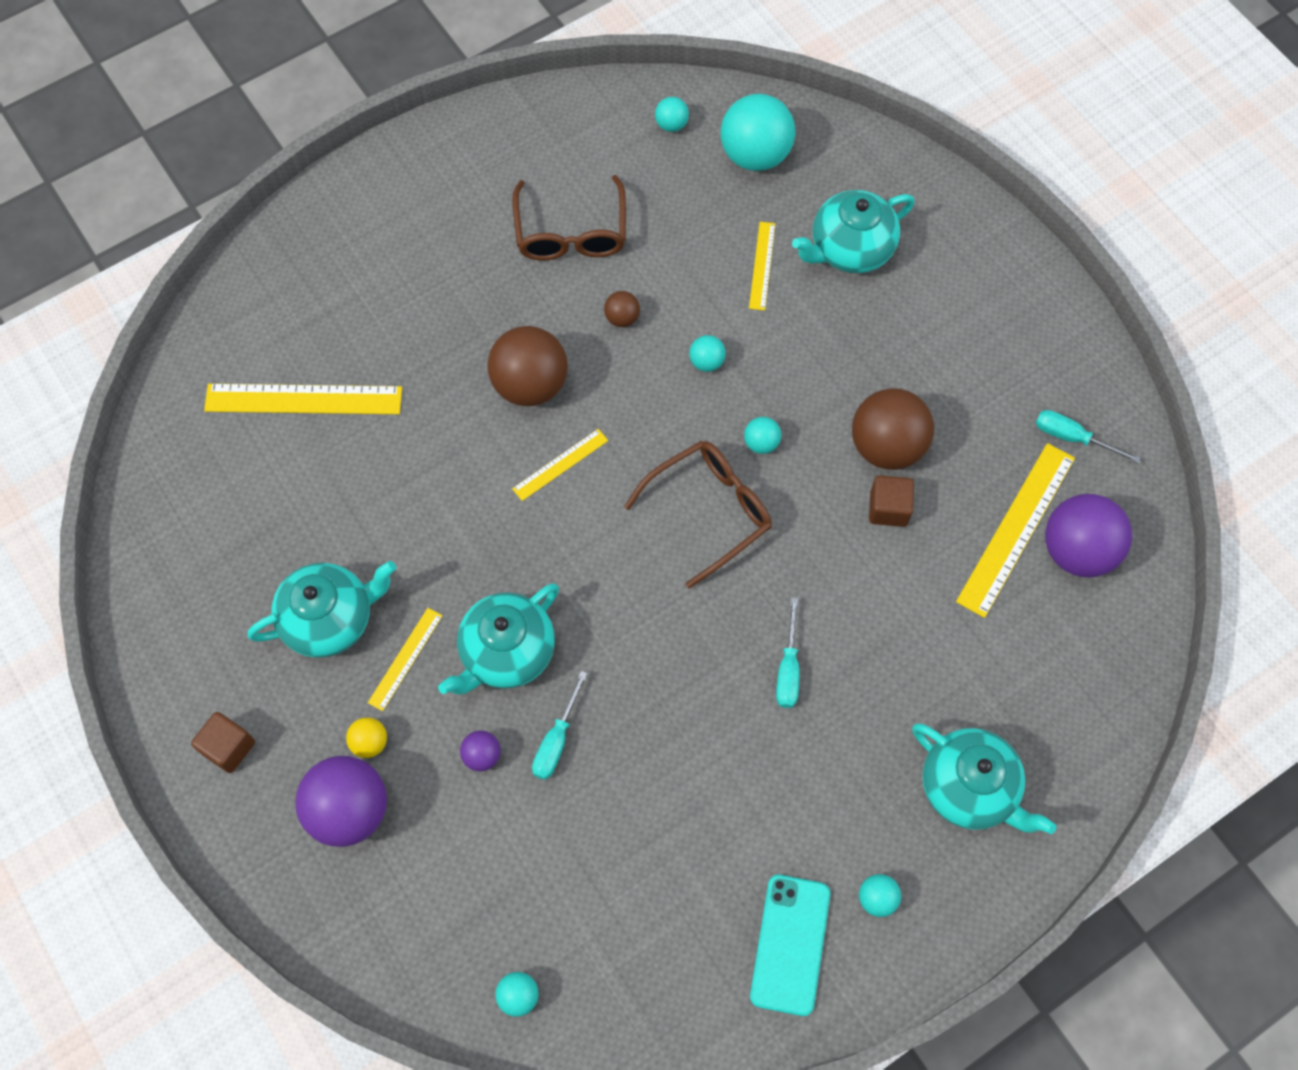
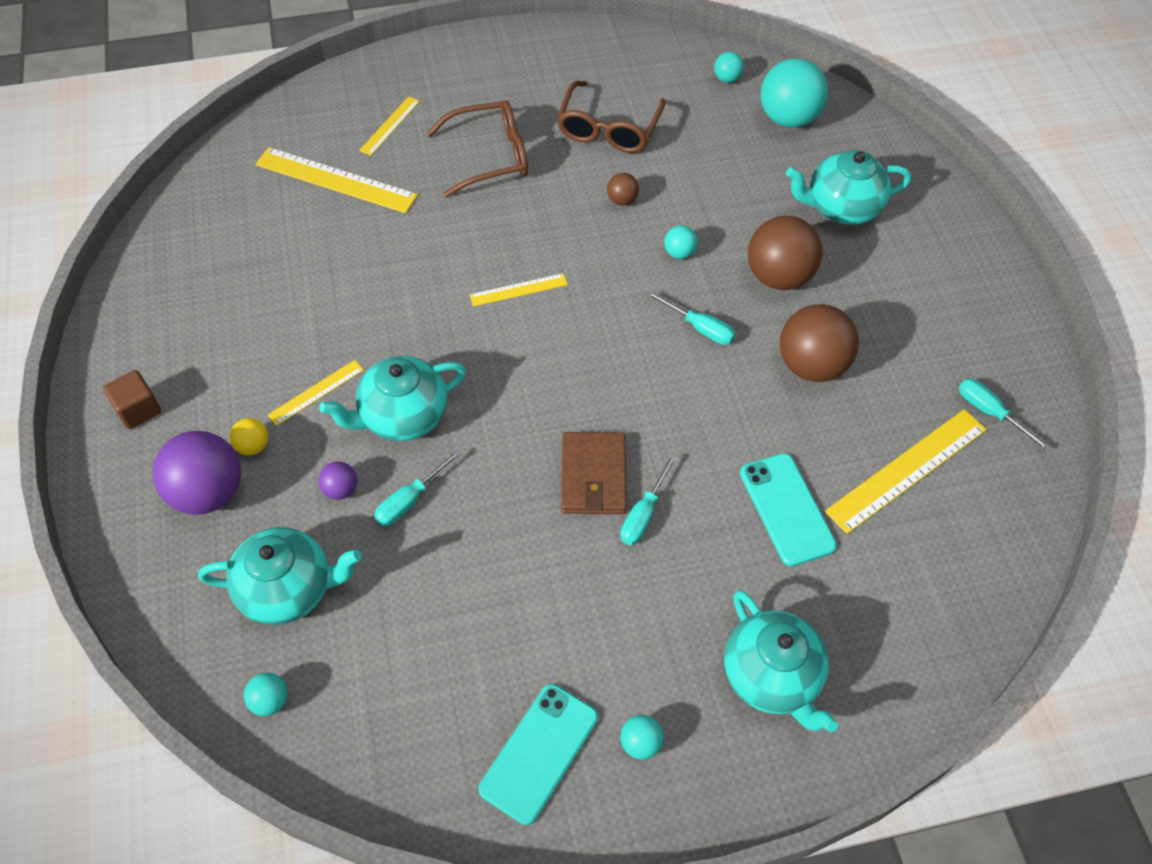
camera: 20 degrees right, 10 degrees down
(330, 619) = (271, 342): turquoise teapot -> turquoise teapot (288, 589)
(530, 384) = (522, 224): brown ball -> brown ball (778, 276)
(709, 511) = (630, 365): brown glasses -> brown glasses (490, 156)
(724, 647) = (593, 476): none -> brown wallet
(761, 443) = (699, 327): turquoise ball -> turquoise screwdriver
(762, 265) = (759, 197): yellow ruler -> yellow ruler (390, 126)
(888, 509) = (792, 415): brown cube -> none
(920, 613) = (786, 509): none -> turquoise phone
(1077, 550) = (959, 507): purple ball -> none

